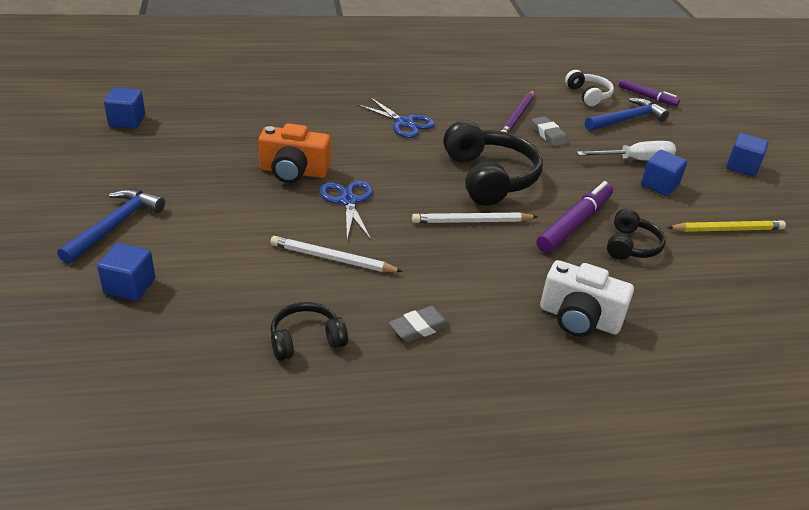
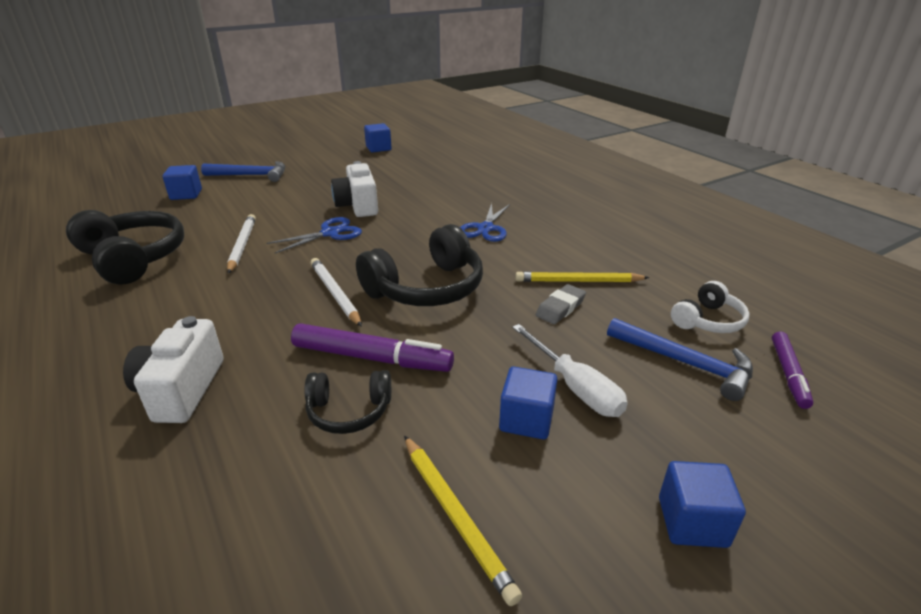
camera: 70 degrees right, 5 degrees down
(293, 172) = (358, 206): orange camera -> white camera
(306, 340) = (133, 258): black headphones -> black headphones, size x1.81
(419, 328) = (154, 300): grey eraser -> none
(517, 116) = (578, 281): purple pencil -> yellow pencil

